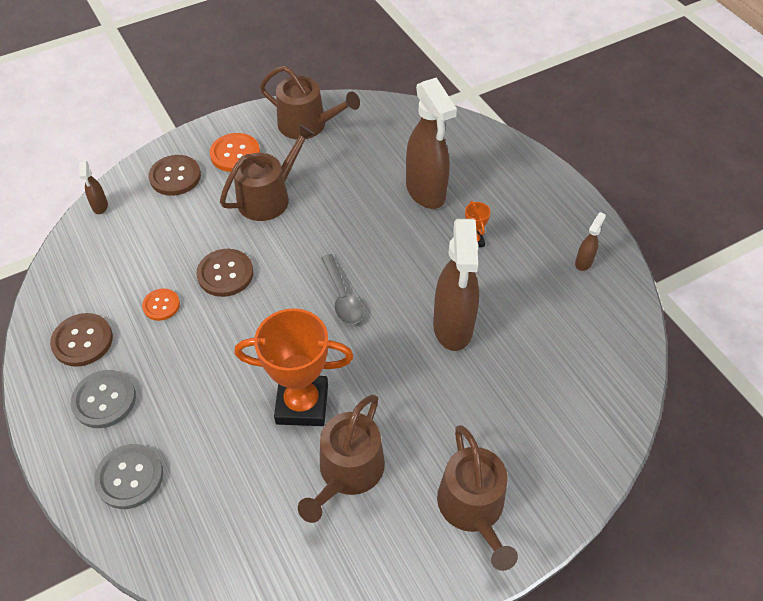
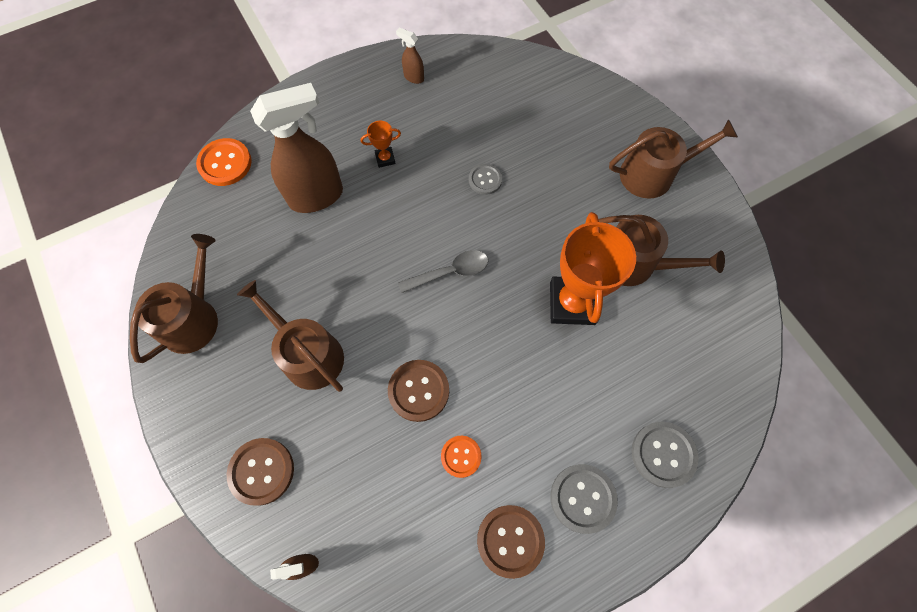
camera: 90 degrees left, 15 degrees up
(235, 154) = (231, 400): orange button -> orange button (225, 163)
(453, 327) = (485, 180): brown spray bottle -> grey button

